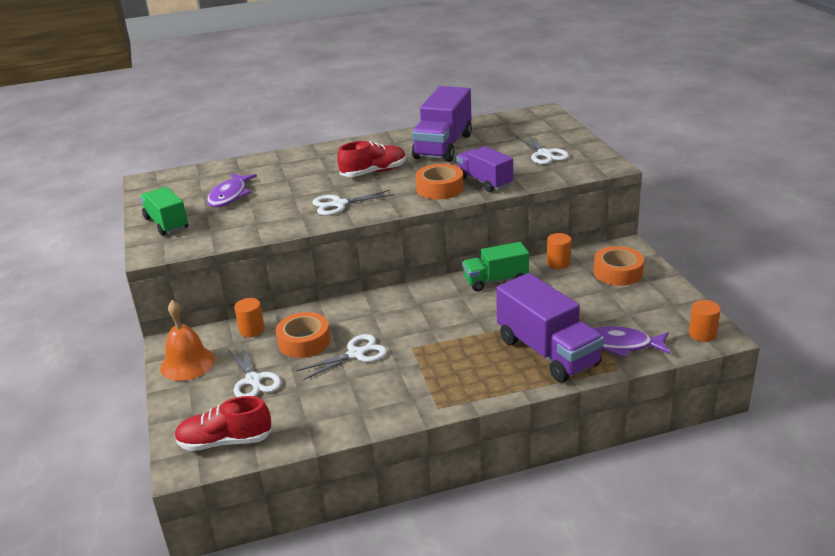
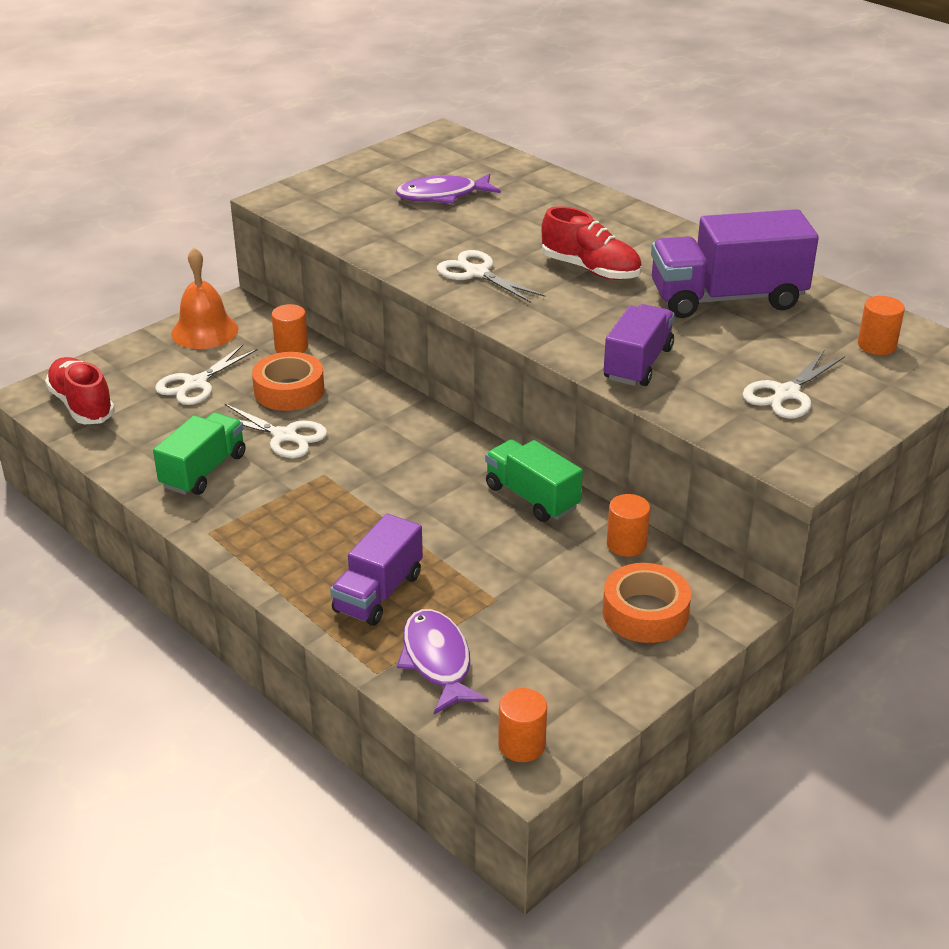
camera: 60 degrees right, 5 degrees up
(166, 223) = (346, 183): green truck -> green truck (204, 471)
(440, 188) = (585, 333): orange tape -> none
(521, 125) = (876, 345): none -> orange cylinder
(547, 352) = (378, 593): purple truck -> purple truck, size x0.63

